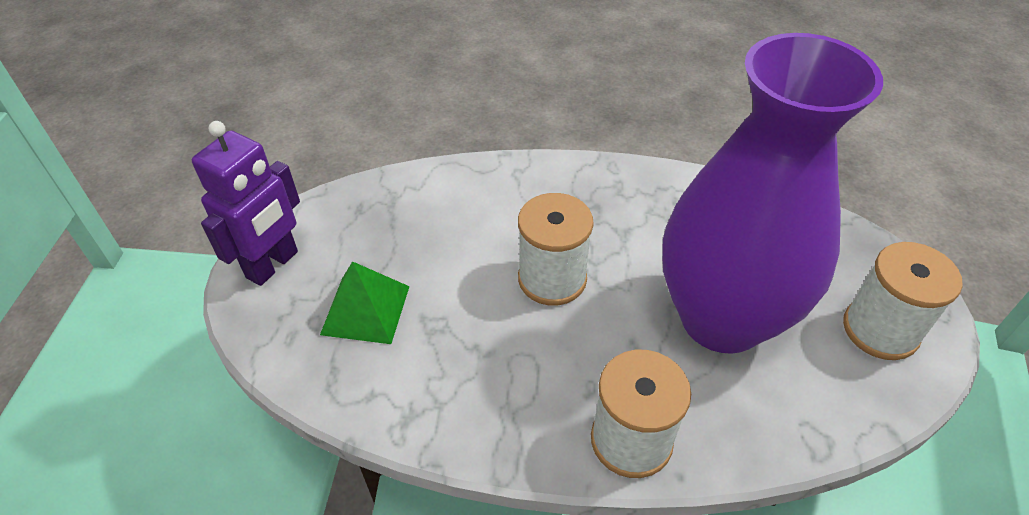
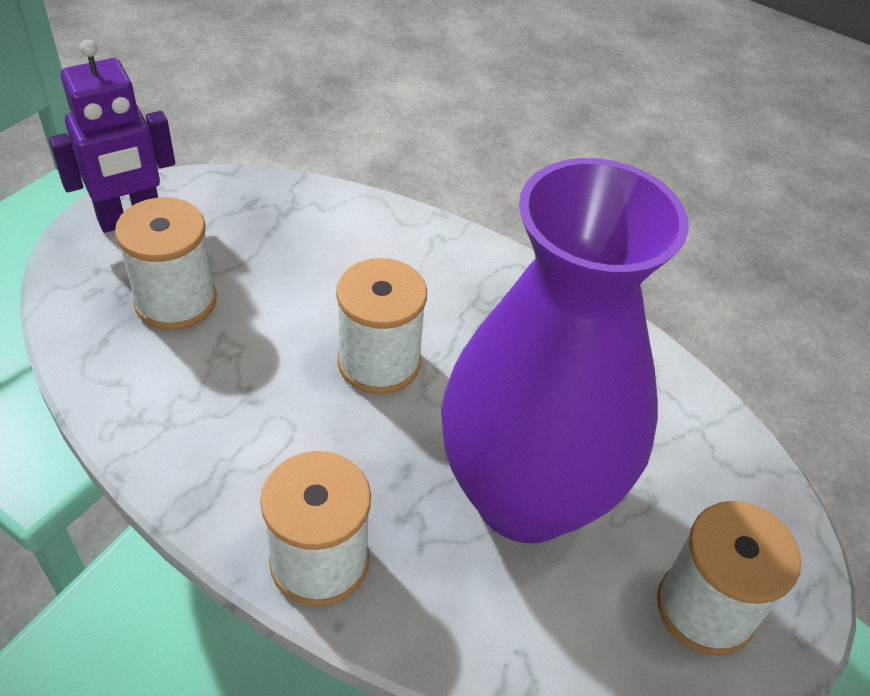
camera: 25 degrees right, 0 degrees up
(365, 310) = (176, 301): green pyramid -> white spool

